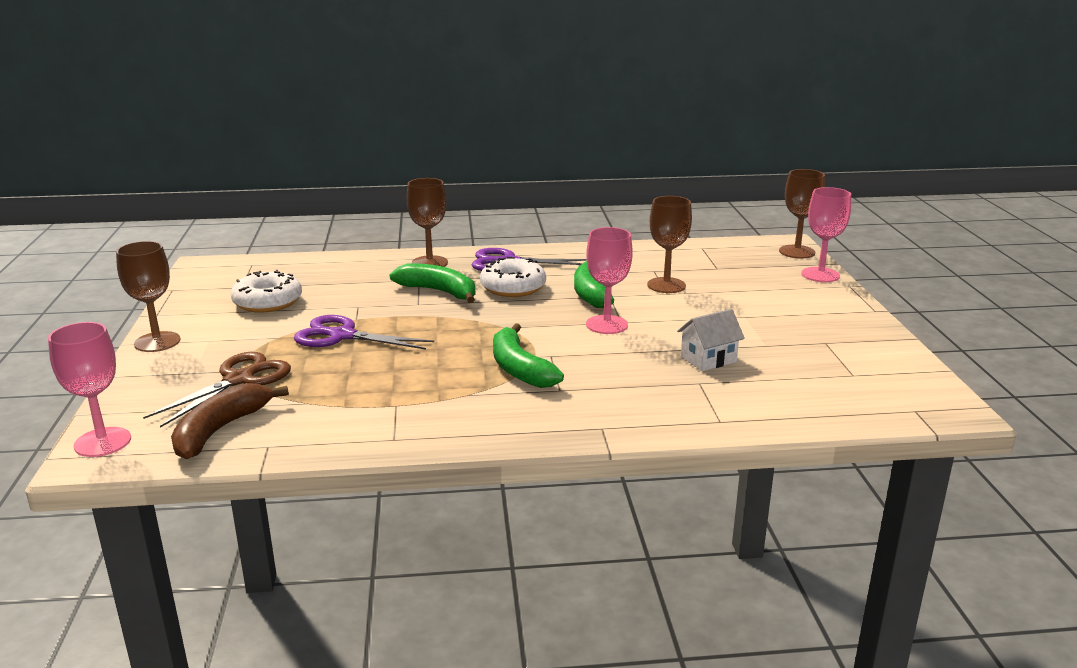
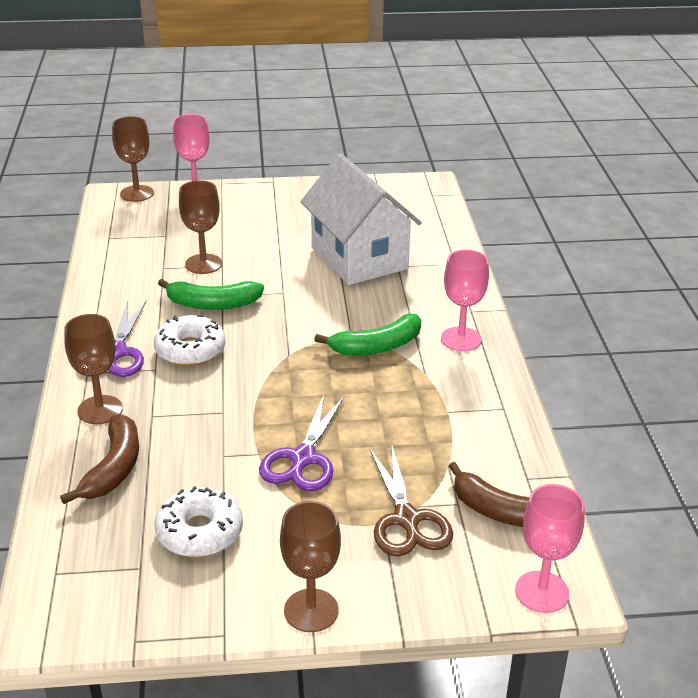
camera: 90 degrees left, 10 degrees up
(239, 380) = (406, 519): brown scissors -> brown scissors turned 135 degrees counterclockwise
(355, 272) = (114, 468): none -> brown banana
(439, 292) = (192, 398): green banana -> none
(606, 325) = (289, 300): pink goblet -> pink goblet (461, 339)
(708, 359) = (359, 258): white house -> white house, size x2.34

